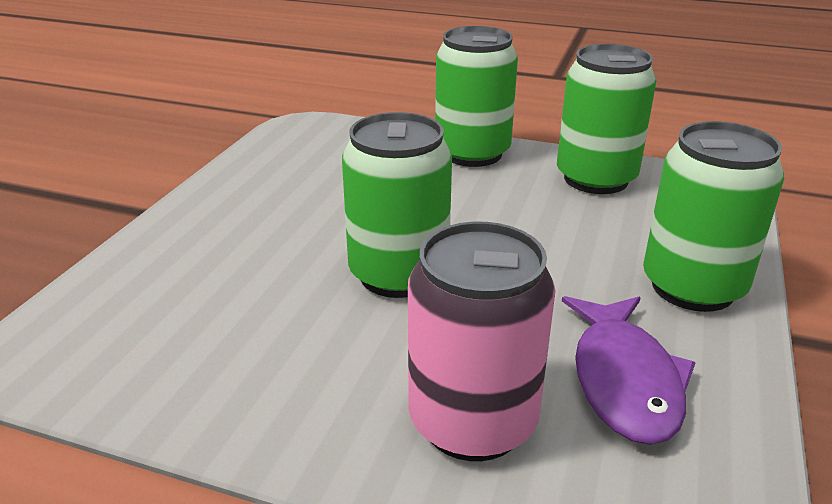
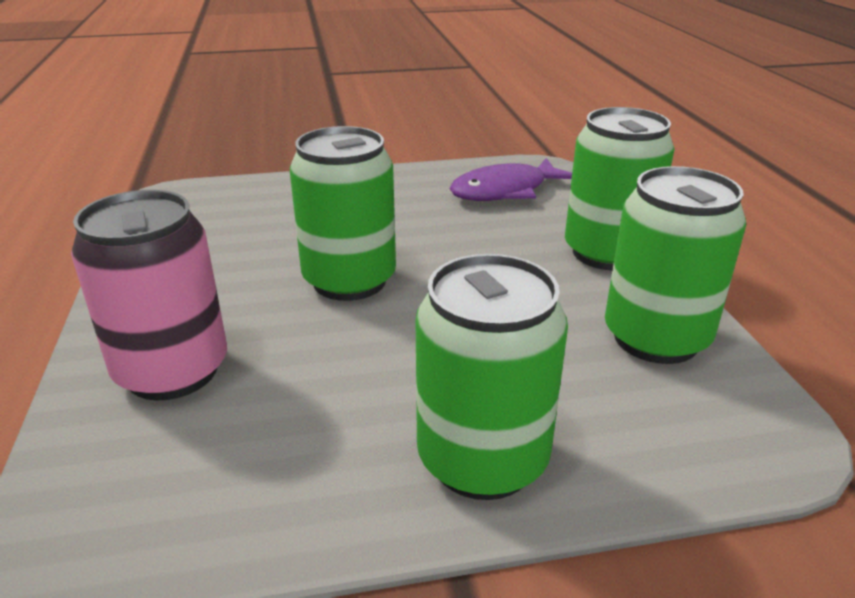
camera: 60 degrees right, 0 degrees up
(624, 380) = (272, 442): purple fish -> purple fish (505, 191)

